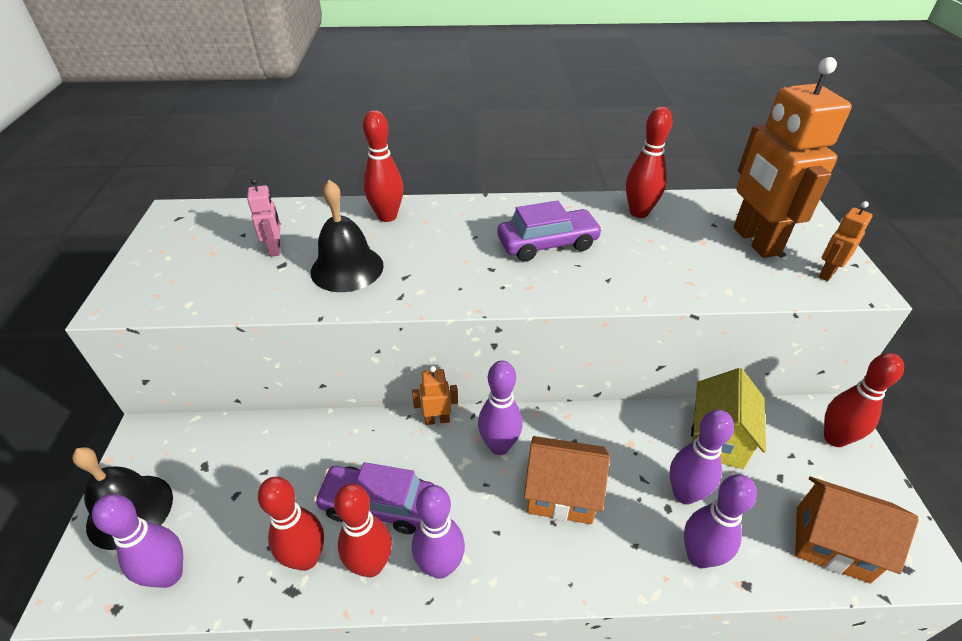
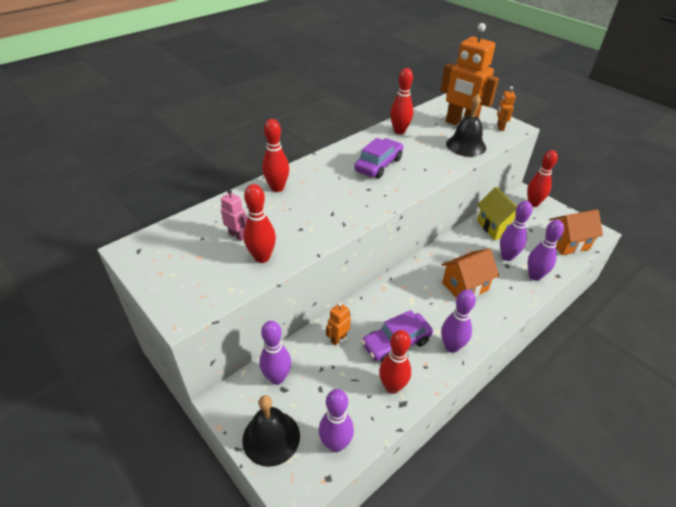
camera: 40 degrees left, 0 degrees up
(347, 268) = (295, 224): black bell -> black bell (466, 145)
(371, 565) = (423, 367): red bowling pin -> red bowling pin (262, 257)
(437, 419) = (377, 290): orange robot -> orange robot (338, 338)
(499, 446) = (418, 284): purple bowling pin -> purple bowling pin (277, 378)

